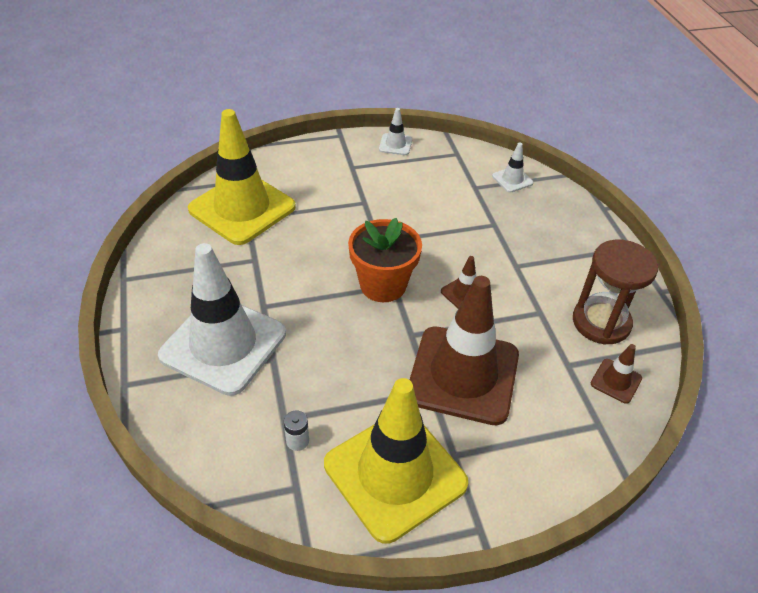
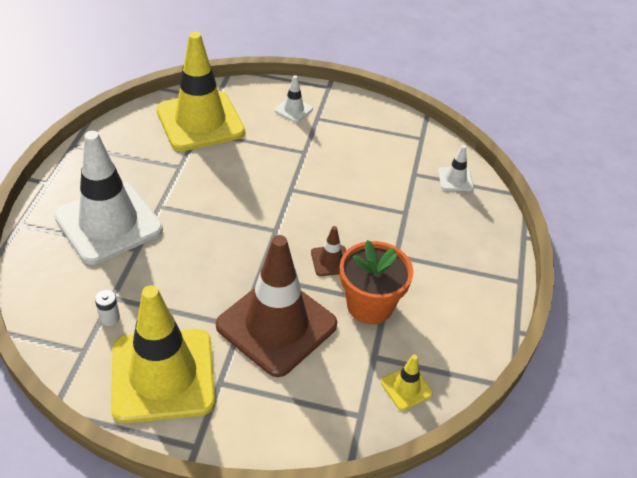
camera: 25 degrees right, 0 degrees up
(383, 285) = (267, 226): orange flower pot -> orange flower pot (370, 305)
(395, 144) = (371, 111): white traffic cone -> white traffic cone (293, 110)
(601, 322) = (435, 334): brown hourglass -> none
(616, 381) = (406, 388): brown traffic cone -> yellow traffic cone

